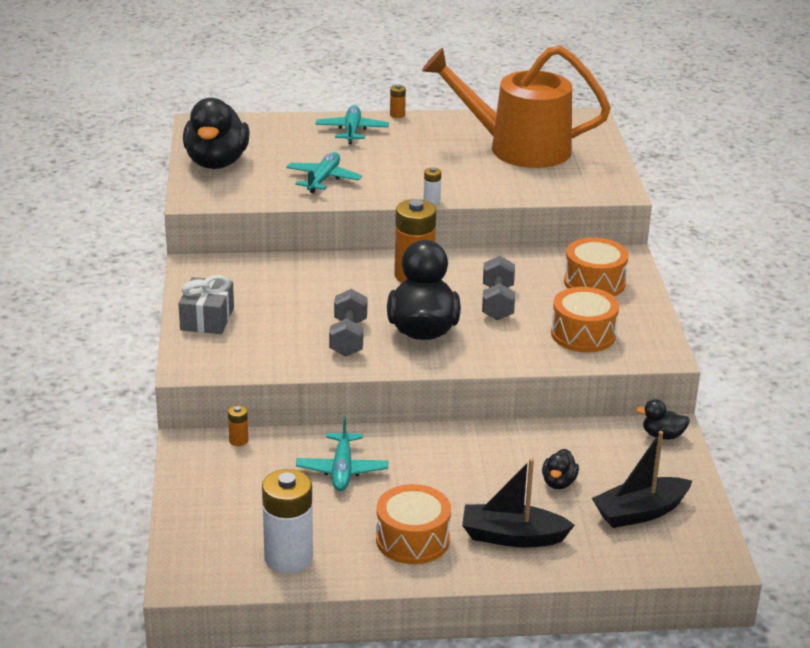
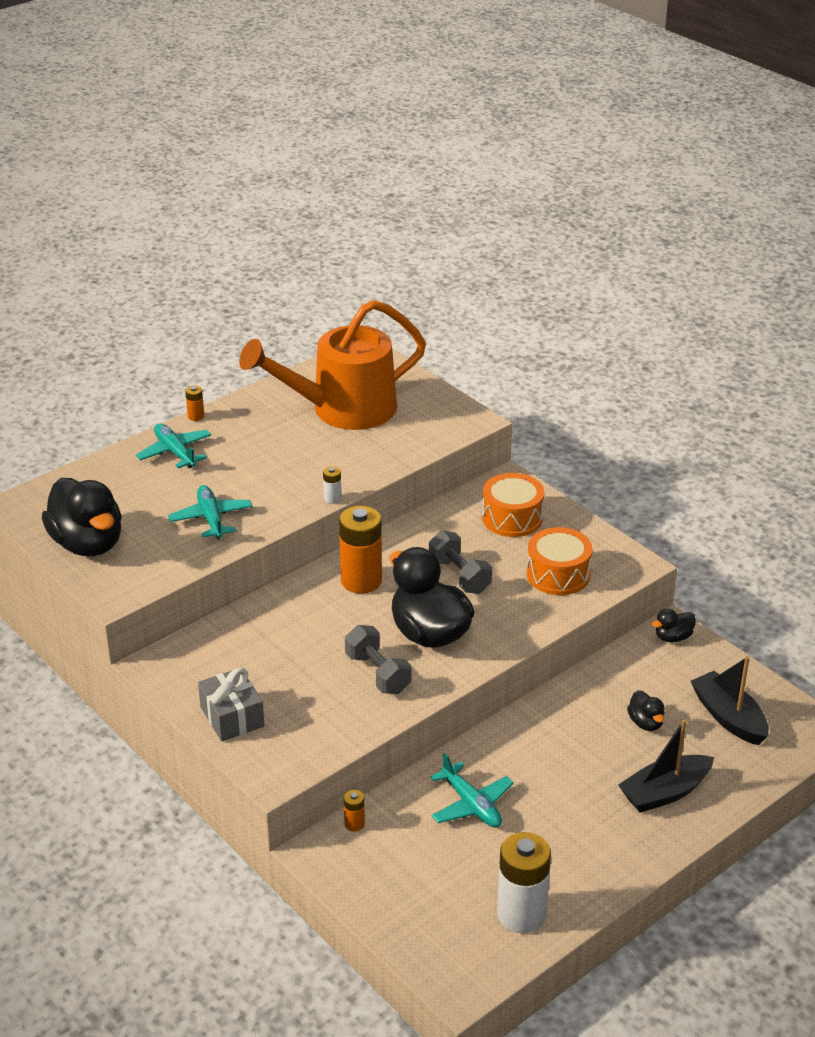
camera: 35 degrees left, 5 degrees up
(412, 540) = (596, 839): orange drum -> none
(640, 512) = (728, 717): black boat -> black boat turned 120 degrees clockwise

